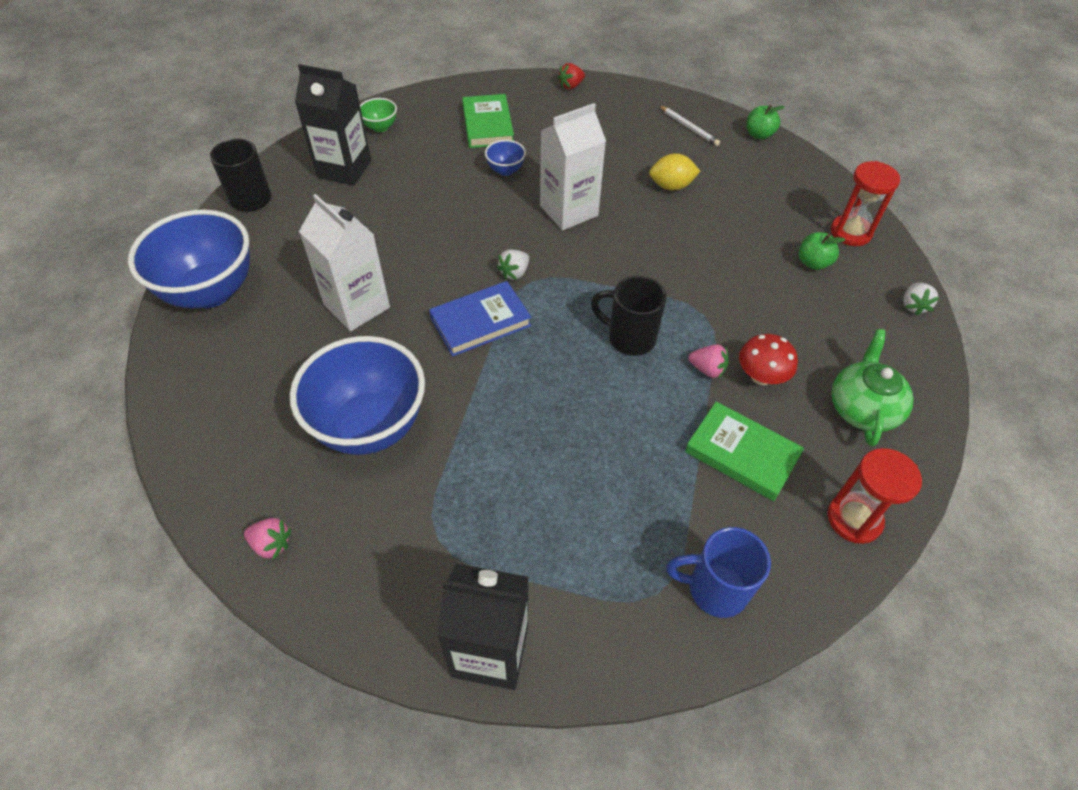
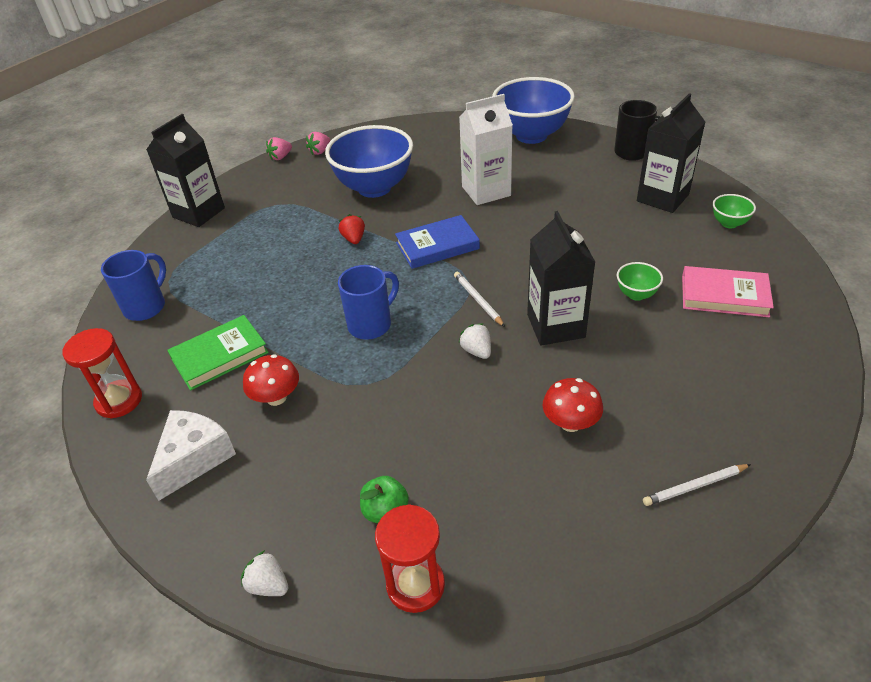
camera: 115 degrees right, 10 degrees down
(480, 322) = (437, 246): blue book -> blue book turned 75 degrees clockwise
(487, 125) = (724, 295): green book -> pink book
(505, 170) = (636, 294): blue bowl -> green bowl
(514, 273) = (483, 273): white strawberry -> white strawberry (477, 351)
(557, 267) = (478, 300): none -> white pencil
(569, 211) = (555, 326): white carton -> black carton
(571, 86) = (811, 386): red strawberry -> red strawberry (354, 239)
(629, 338) = (371, 324): black mug -> blue mug
(671, 186) = (570, 423): yellow lemon -> red mushroom
(707, 369) = (308, 363): pink strawberry -> pink strawberry (280, 157)
(759, 135) = (663, 572): green apple -> none
(862, 408) = (194, 458): green teapot -> white cheese

